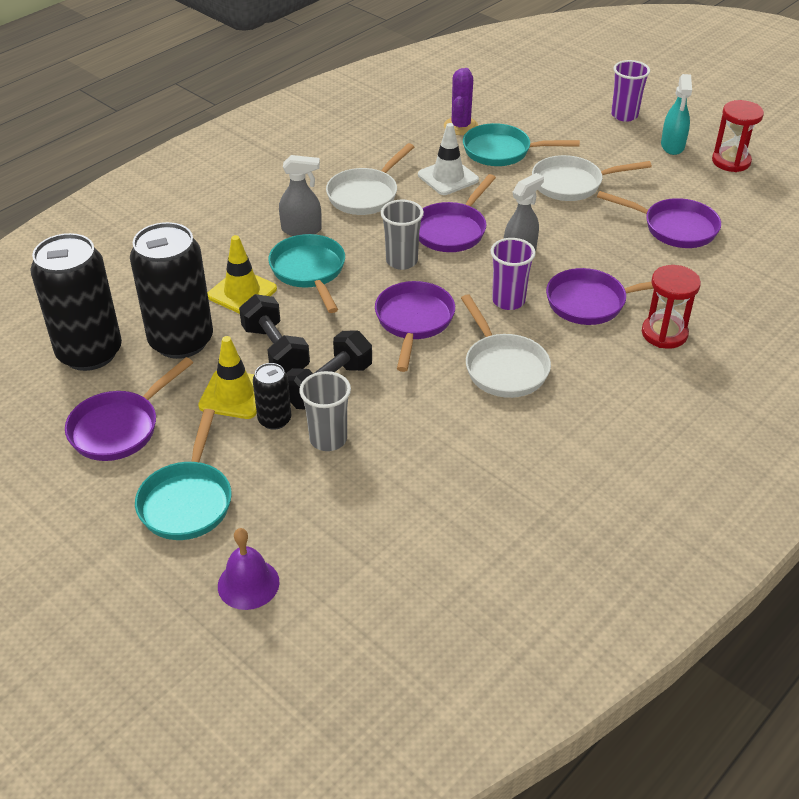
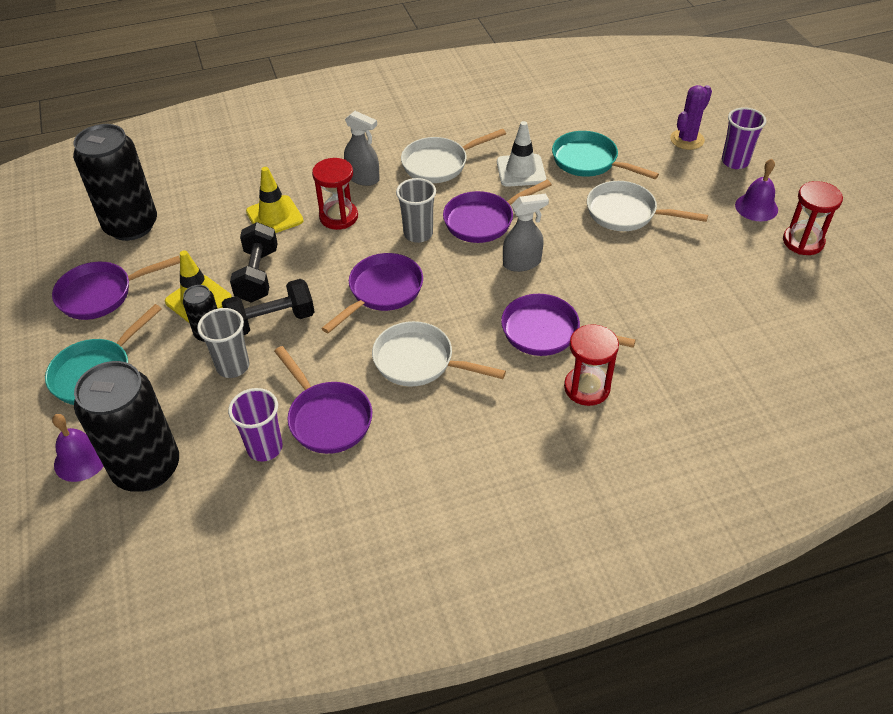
camera: 30 degrees right, 5 degrees up
(181, 341) = (199, 240): black can -> black can (147, 468)
(309, 272) = (338, 217): turquoise pan -> red hourglass
(460, 126) = (572, 126): purple cactus -> purple cactus (687, 139)
(503, 367) = (419, 361): white pan -> white pan turned 105 degrees clockwise
(508, 301) = (475, 303): purple cup -> purple cup (265, 448)
(672, 146) = (756, 207): turquoise spray bottle -> purple bell
(674, 228) = (686, 289): purple pan -> purple pan (327, 418)

